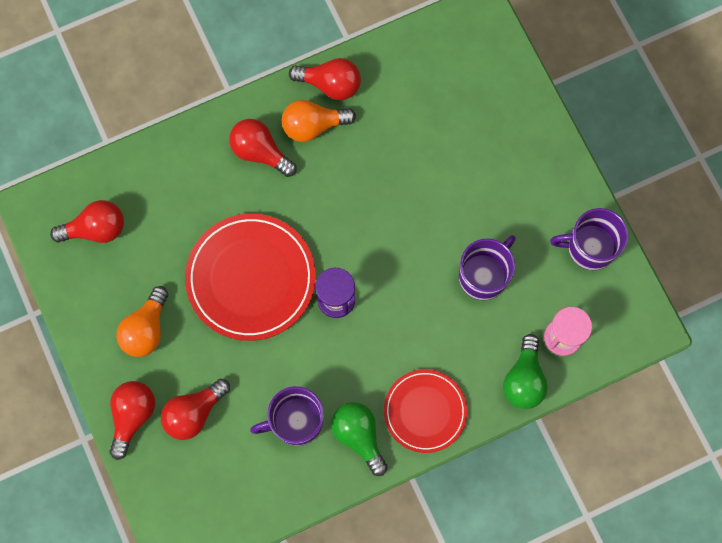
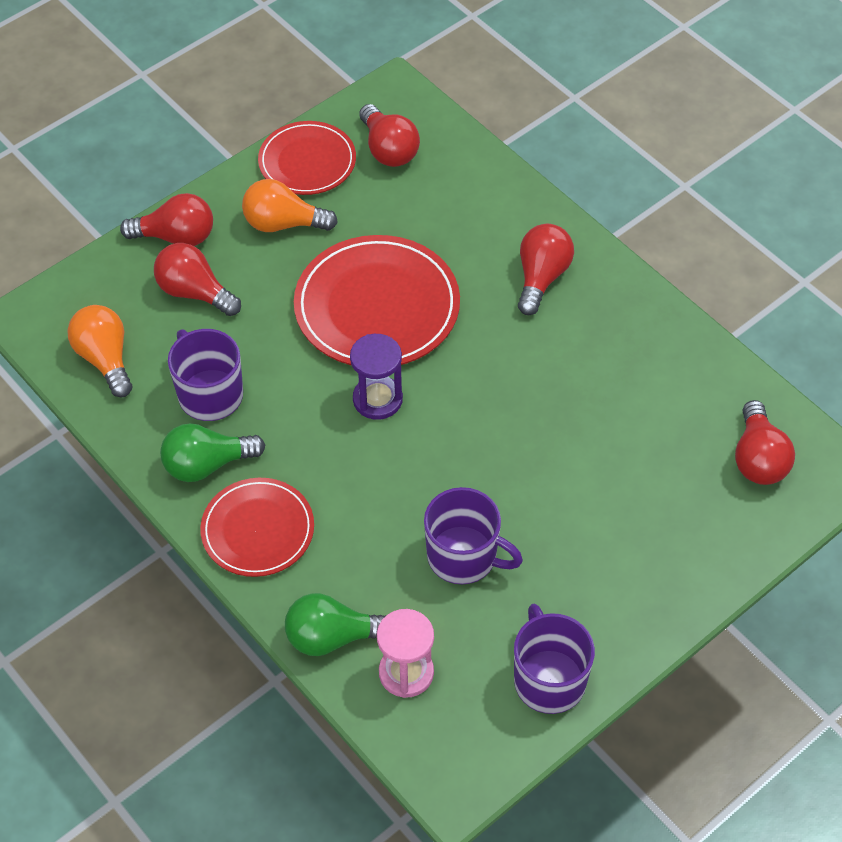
camera: 75 degrees right, 20 degrees down
(87, 295) = (307, 162): none -> red plate
(313, 126) = (597, 322): orange light bulb -> orange light bulb (105, 359)
(330, 84) = (660, 327): red light bulb -> red light bulb (758, 458)
(359, 436) = (207, 464): green light bulb -> green light bulb turned 150 degrees counterclockwise

